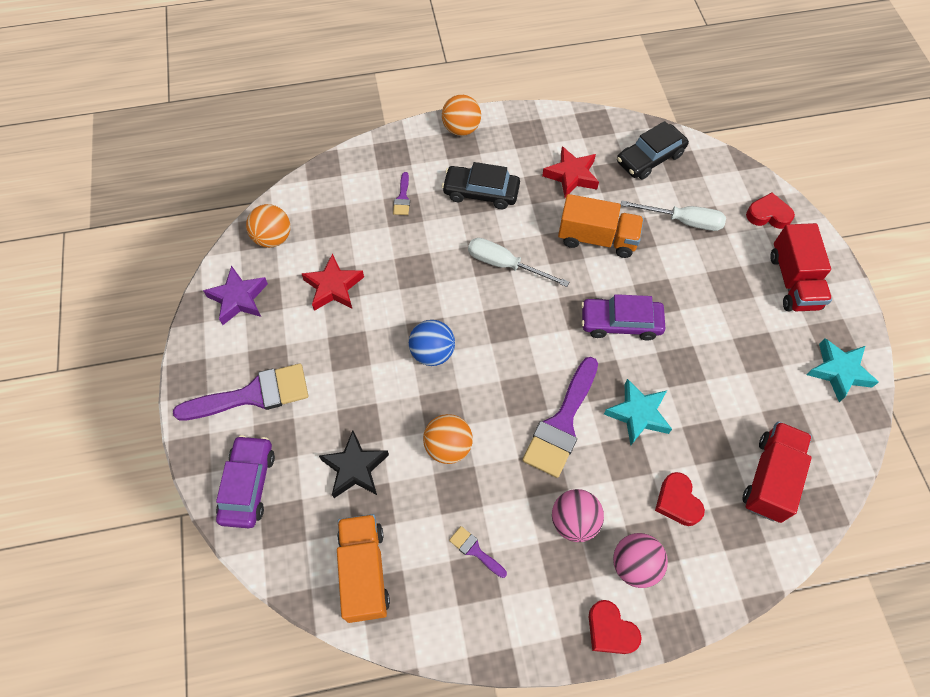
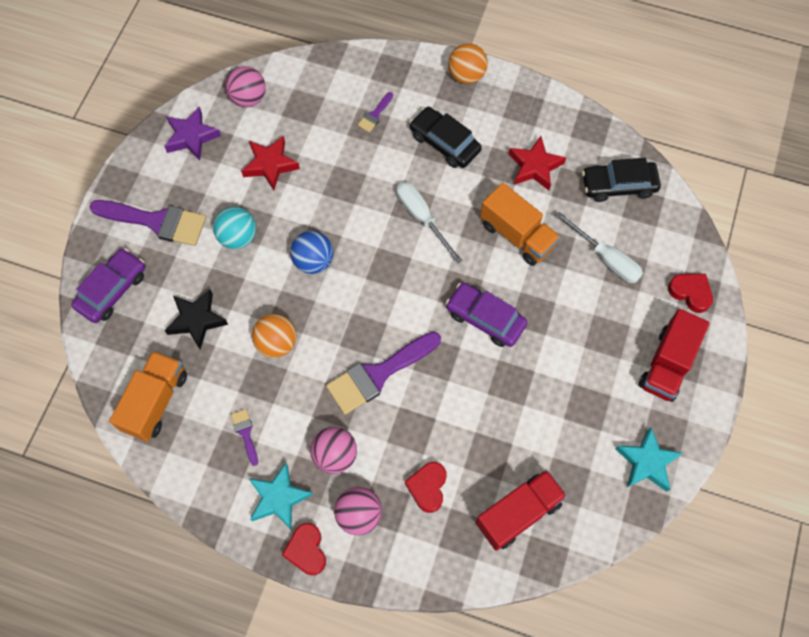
camera: 30 degrees right, 5 degrees up
(273, 238) = (248, 98): orange ball -> pink ball
(345, 368) = (238, 237): none -> turquoise ball
(638, 414) = (445, 401): turquoise star -> turquoise star (278, 498)

